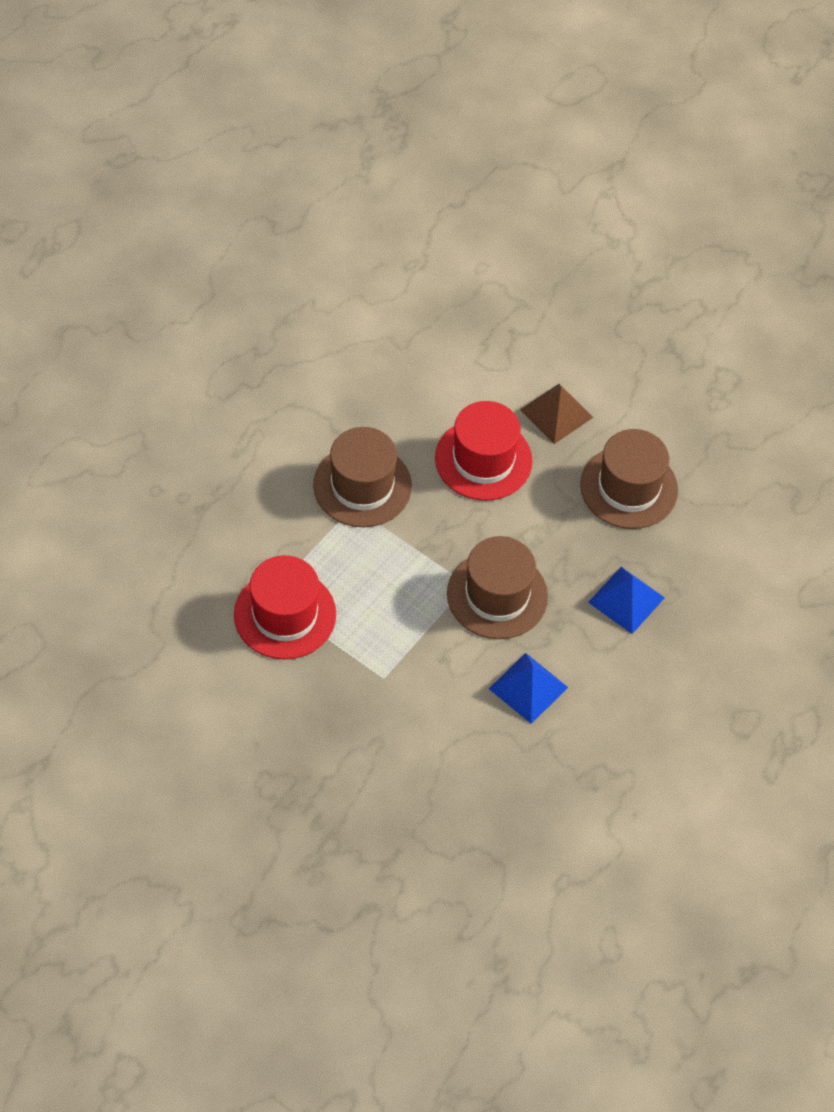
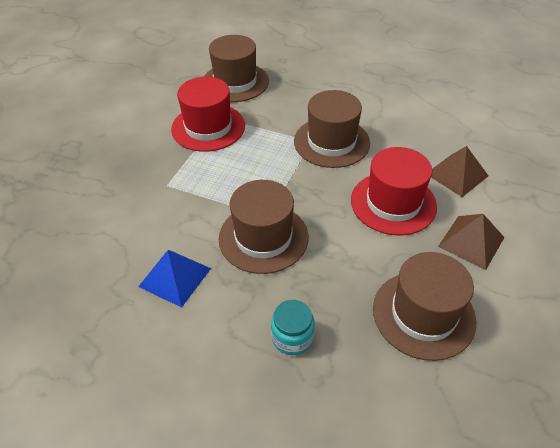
camera: 80 degrees right, 10 degrees down
(191, 562) = (235, 82): none -> brown hat
(459, 384) = (456, 174): none -> brown pyramid
(626, 600) = (292, 337): blue pyramid -> turquoise jar

